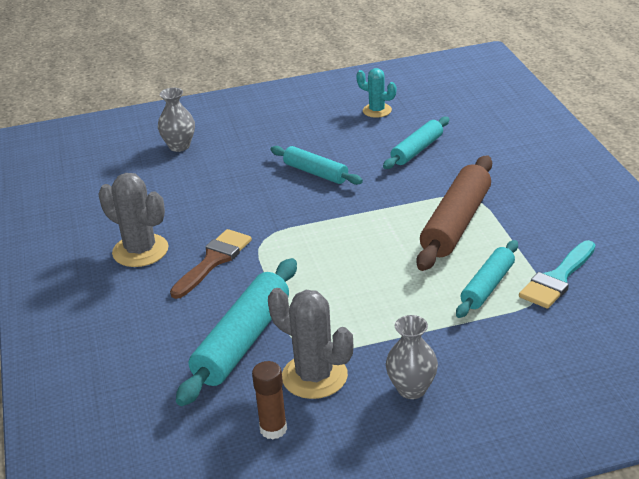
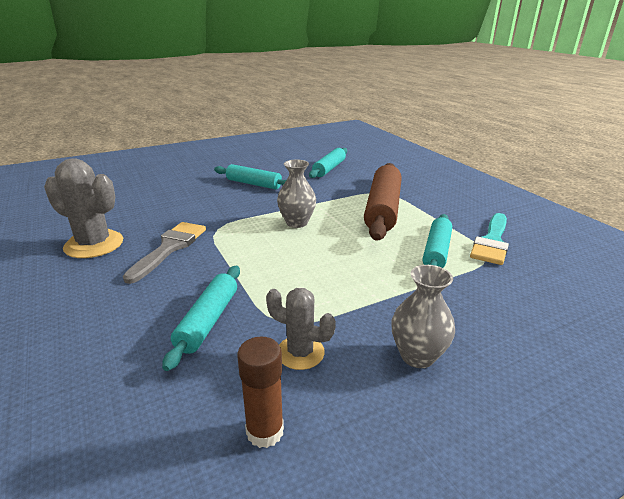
camera: 15 degrees left, 5 degrees down
(179, 146) = (136, 173): grey vase -> grey vase (297, 223)
(213, 261) = (170, 248): brown brush -> grey brush
(243, 342) = (208, 321): turquoise rolling pin -> turquoise rolling pin, size x0.61
(314, 376) = (300, 352): grey cactus -> grey cactus, size x0.61
(377, 110) = (290, 150): turquoise cactus -> none

